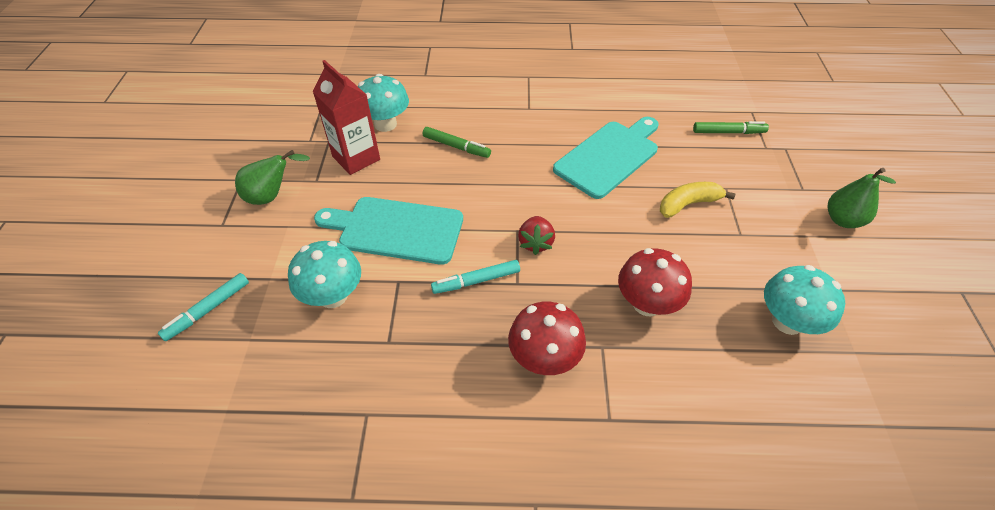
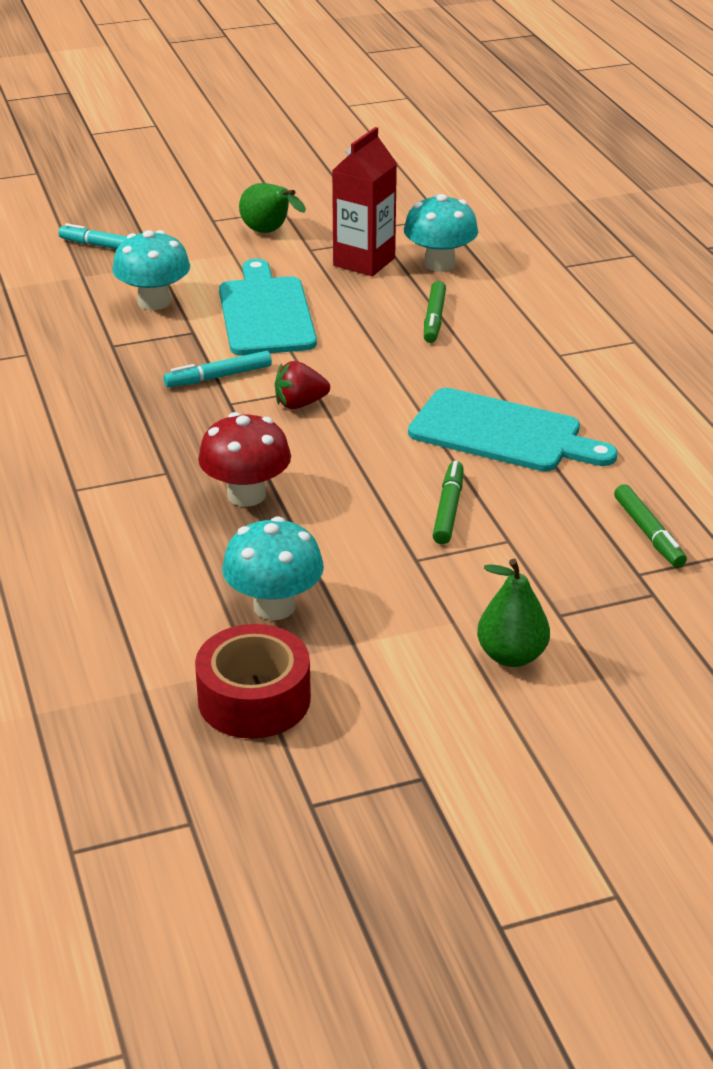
camera: 70 degrees right, 15 degrees down
(476, 281) = (218, 377): turquoise marker -> turquoise marker turned 75 degrees counterclockwise
(544, 358) = (134, 437): red mushroom -> none
(688, 204) = (448, 509): yellow banana -> green marker
(892, 359) = (254, 699): none -> red tape

